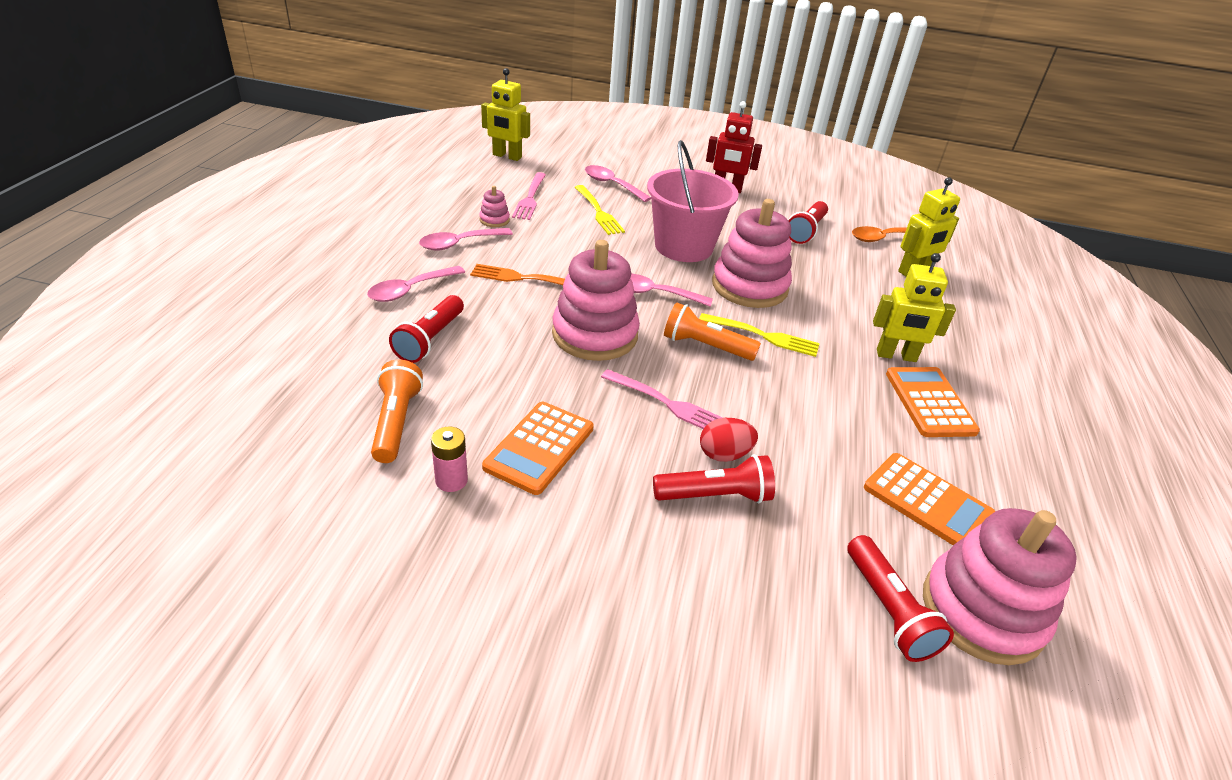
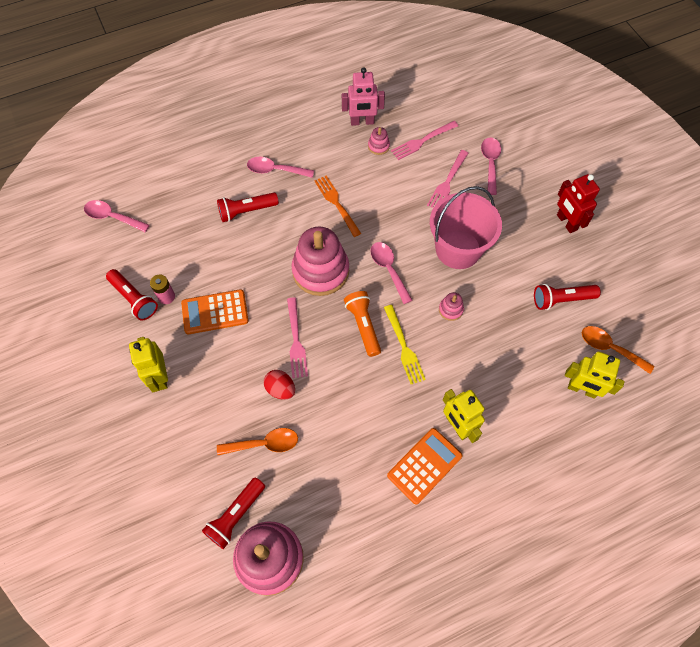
camera: 55 degrees right, 25 degrees up
(396, 422) = (181, 248): orange flashlight -> none
(449, 212) = (362, 122): none -> pink robot
(459, 243) = (337, 152): pink spoon -> pink spoon (112, 217)
(507, 156) = (458, 91): yellow robot -> yellow robot (160, 377)
(598, 212) = (447, 182): yellow fork -> pink fork
(715, 496) = (247, 403): red flashlight -> red flashlight (134, 299)
(749, 286) = (450, 309): pink stacking toy -> pink stacking toy, size x0.42
(793, 515) = (264, 444): none -> orange spoon
(927, 502) = (330, 501): orange calculator -> none

